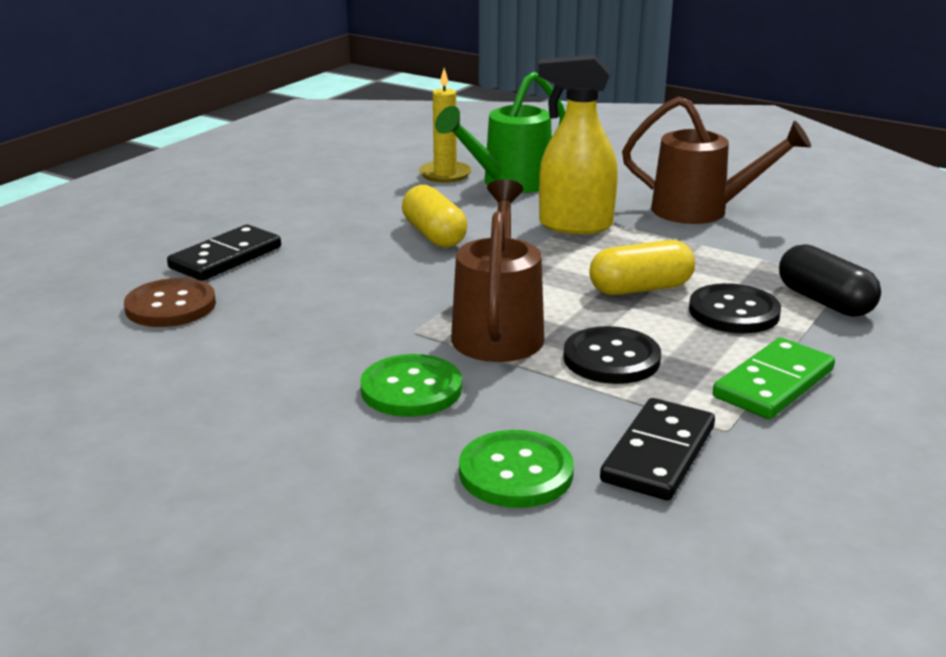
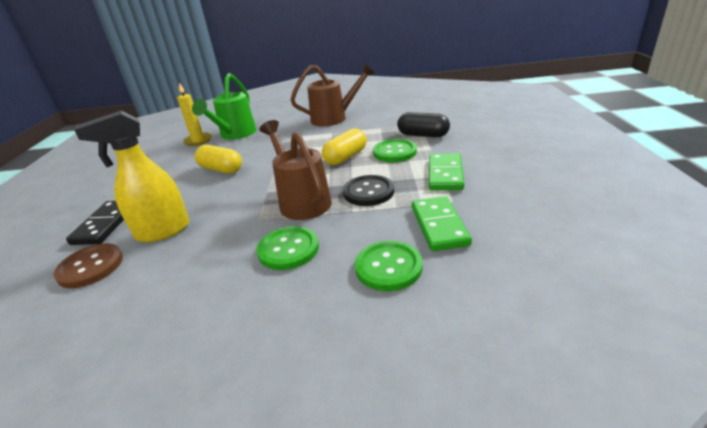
camera: 30 degrees left, 5 degrees up
(574, 225) = (286, 142): yellow spray bottle -> yellow spray bottle (162, 231)
(659, 454) = (439, 226): black domino -> green domino
(734, 312) = (394, 152): black button -> green button

